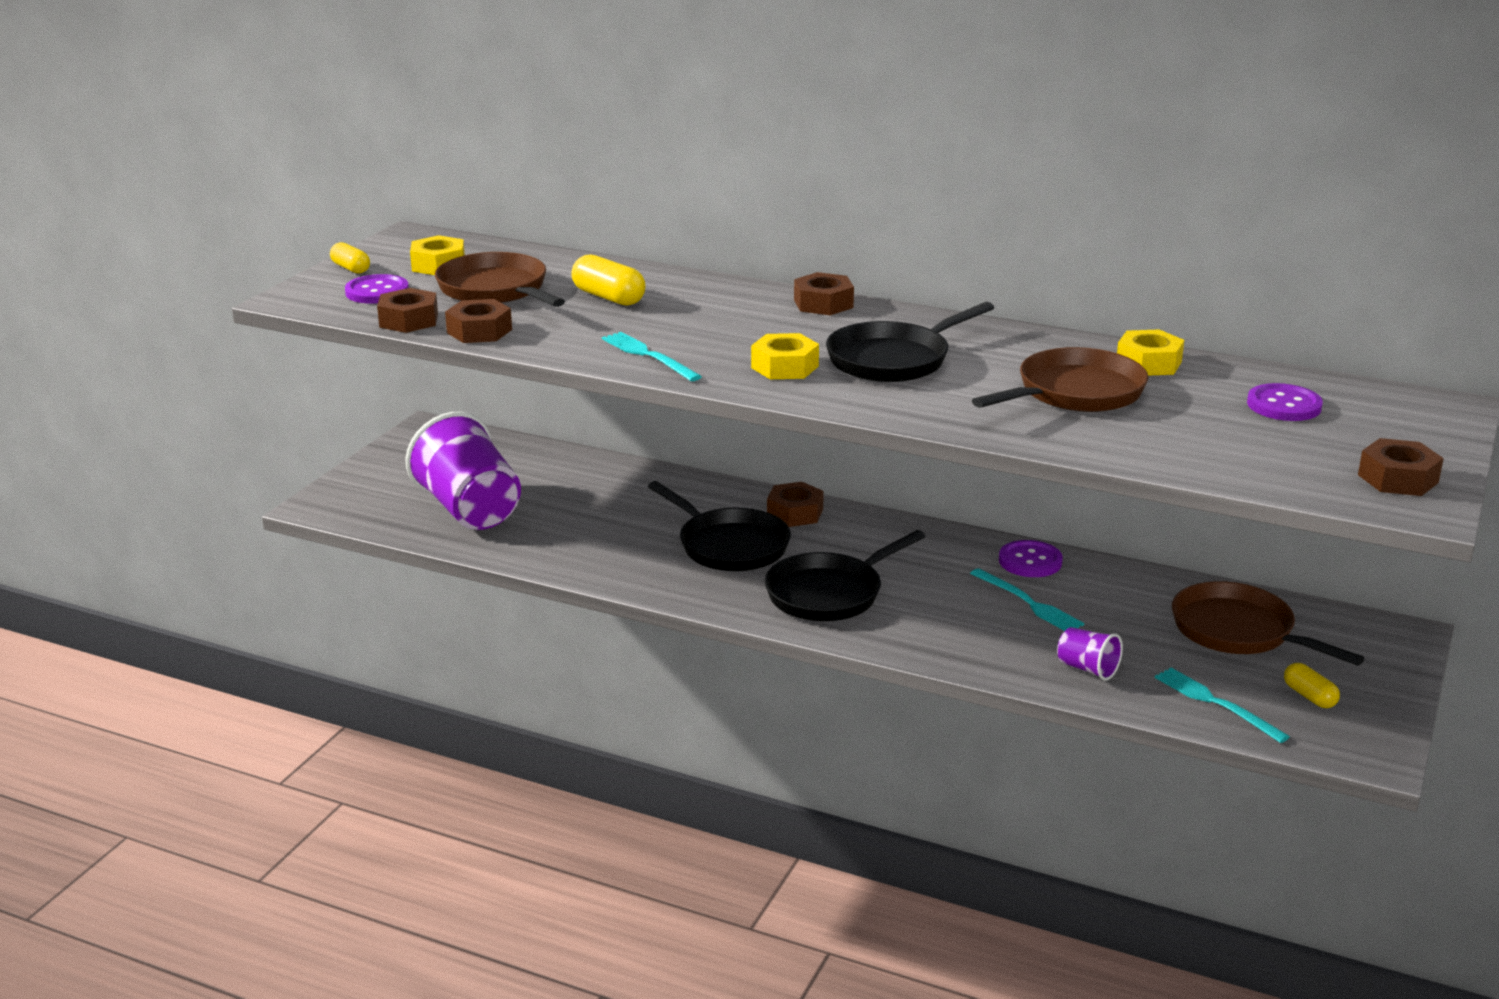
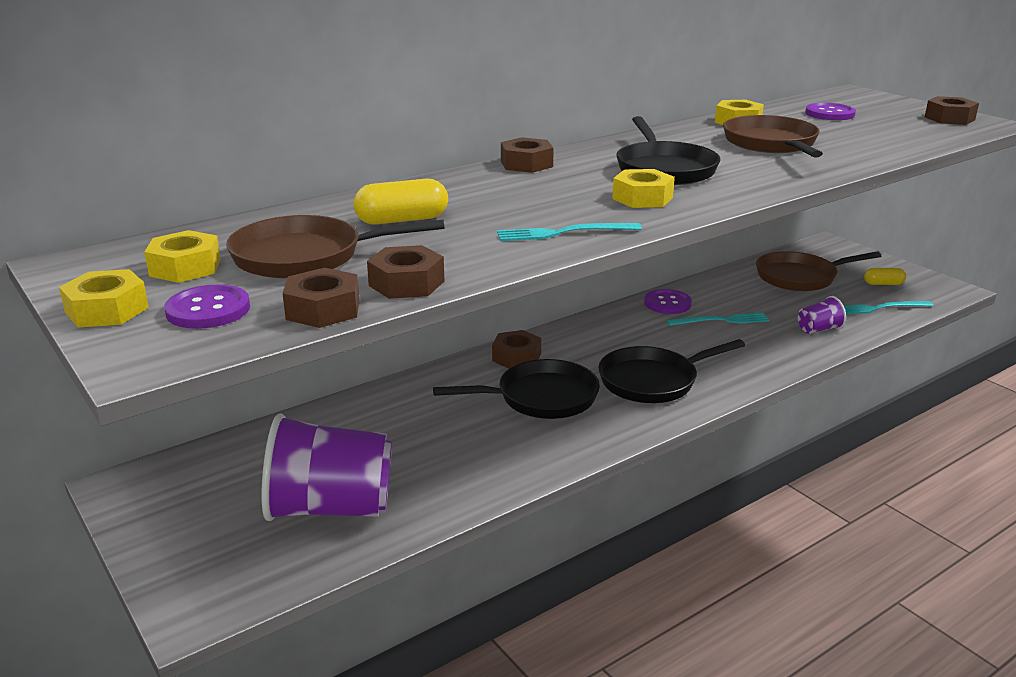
camera: 60 degrees left, 0 degrees up
(351, 268) = (107, 310): yellow capsule -> yellow nut
(829, 593) = (653, 381): black pan -> black pan turned 75 degrees clockwise

